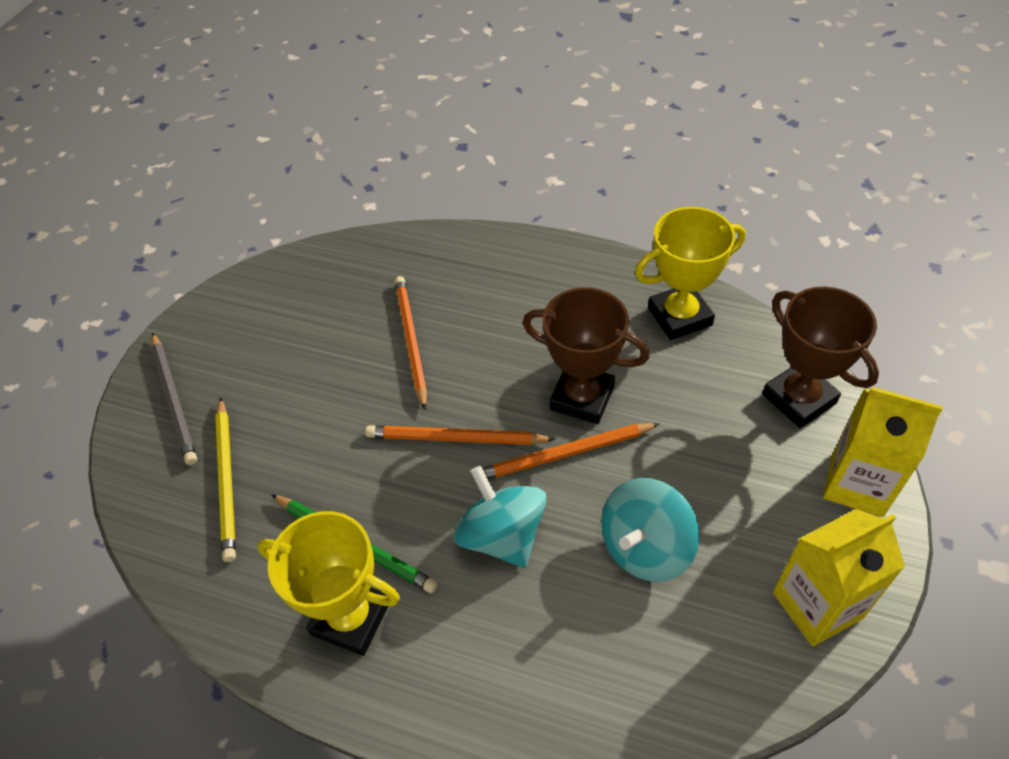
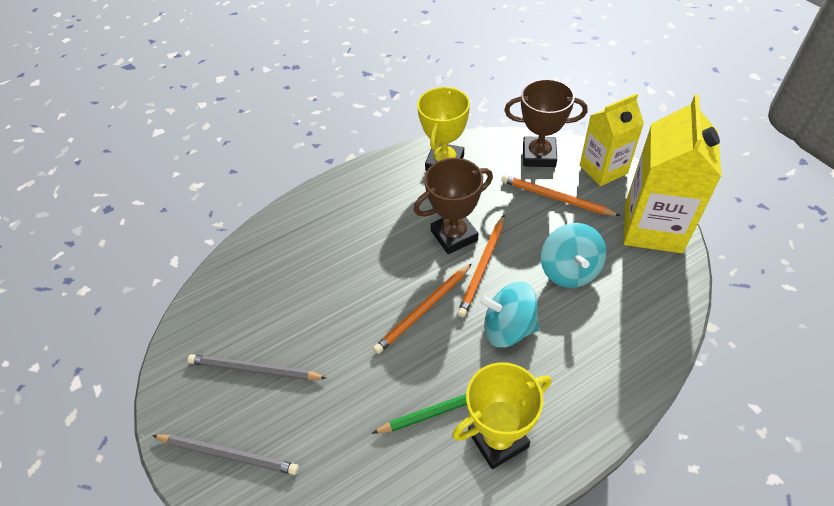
camera: 50 degrees left, 0 degrees up
(227, 480) = (332, 456): yellow pencil -> none
(271, 353) = (254, 370): none -> grey pencil
(411, 341) = (329, 288): orange pencil -> orange pencil (556, 198)
(817, 605) = (653, 227): yellow carton -> yellow carton, size x1.52

